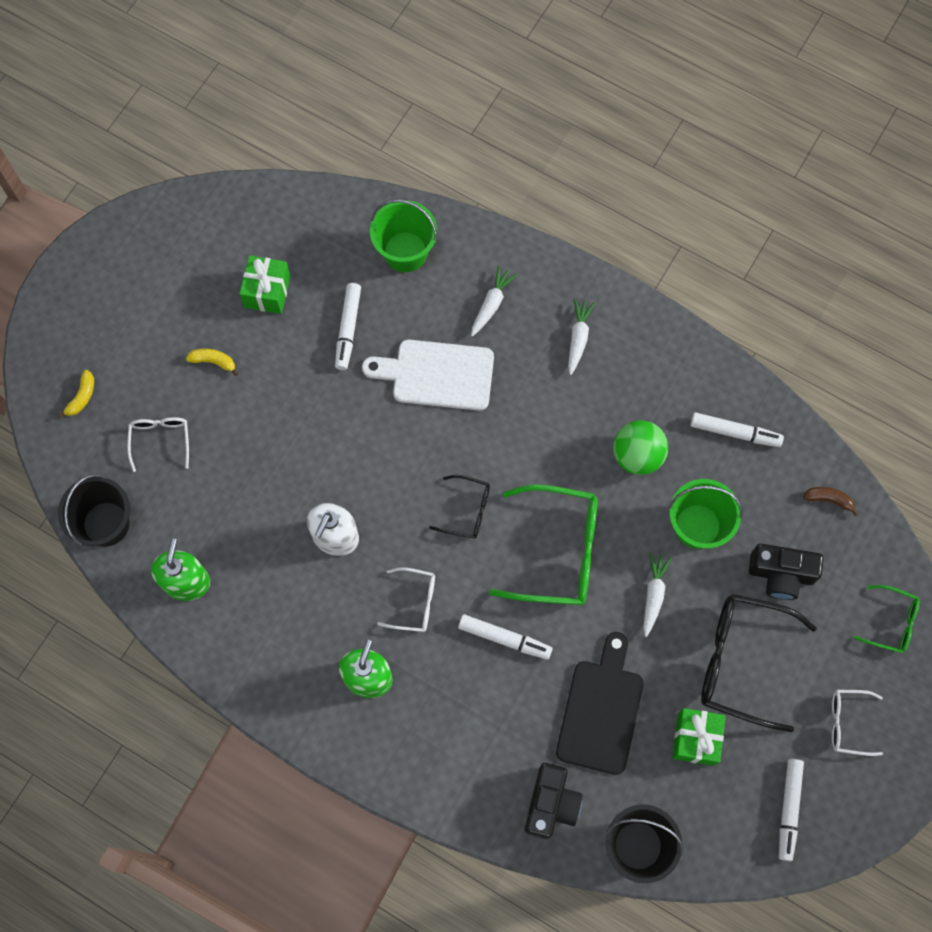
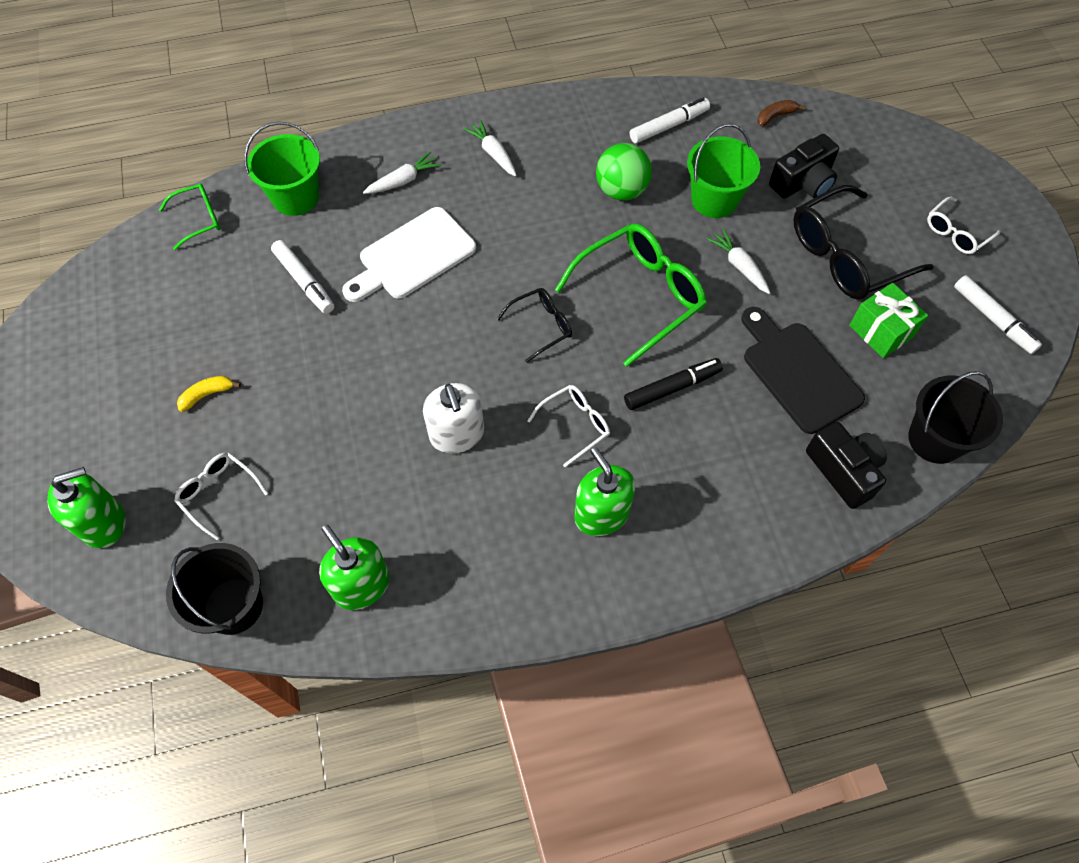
camera: 45 degrees left, 10 degrees down
(82, 397) = (103, 522): yellow banana -> green soap dispenser
(267, 291) = (204, 308): green gift -> none
(491, 304) = (403, 181): white carrot -> white carrot turned 75 degrees clockwise
(504, 638) = (671, 388): white marker -> black marker
(891, 622) = (903, 153): green glasses -> green glasses (199, 219)

